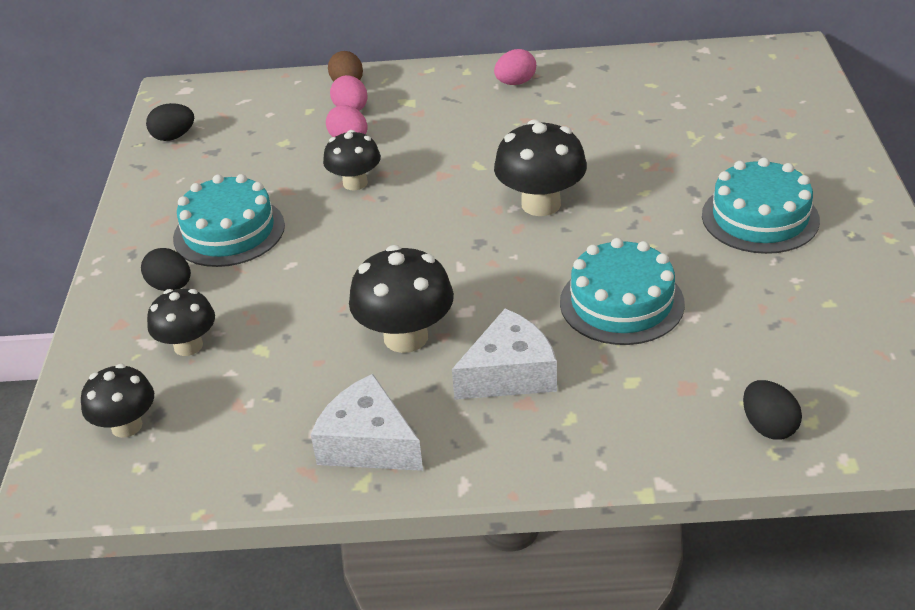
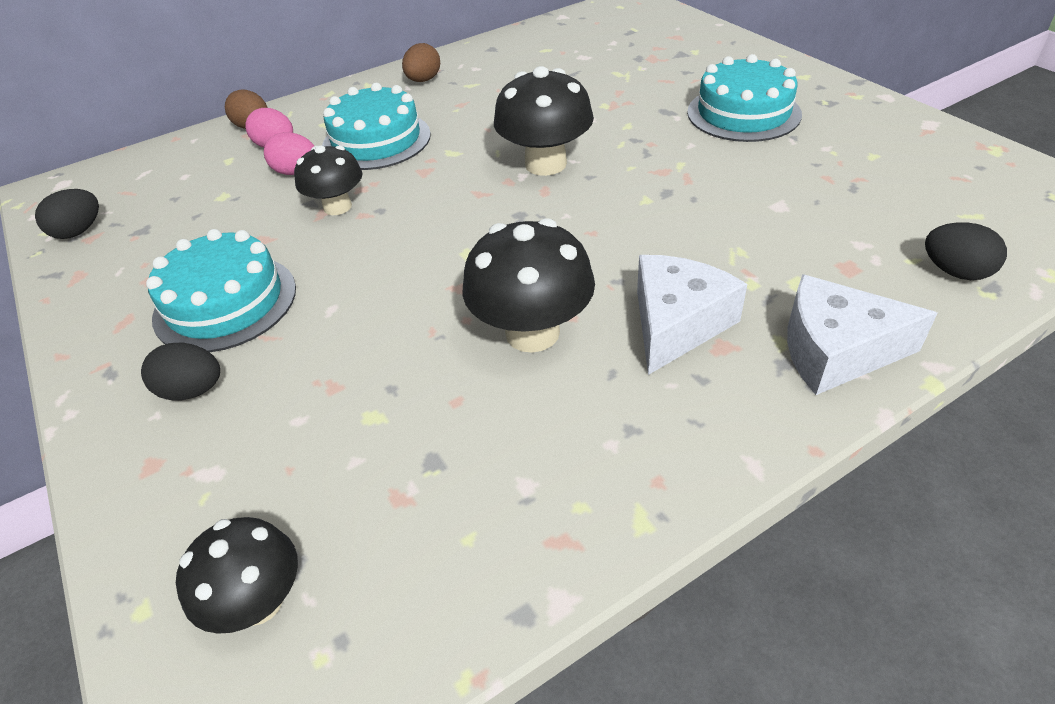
camera: 30 degrees left, 5 degrees up
(188, 346) = (271, 452): black mushroom -> none
(368, 443) = (602, 468): white cheese -> white cheese (835, 351)
(515, 83) = (423, 80): pink egg -> brown egg
(621, 303) = (709, 218): turquoise cake -> turquoise cake (376, 140)

